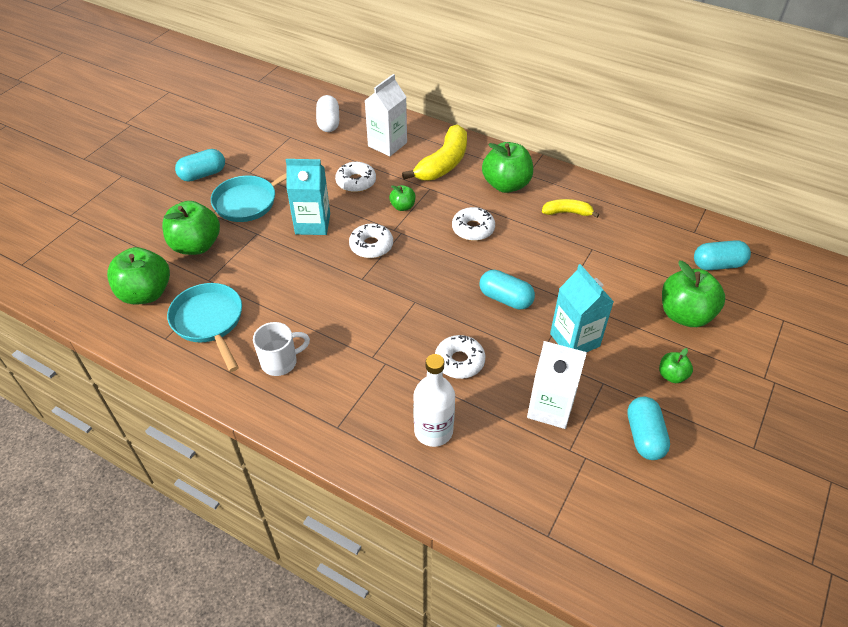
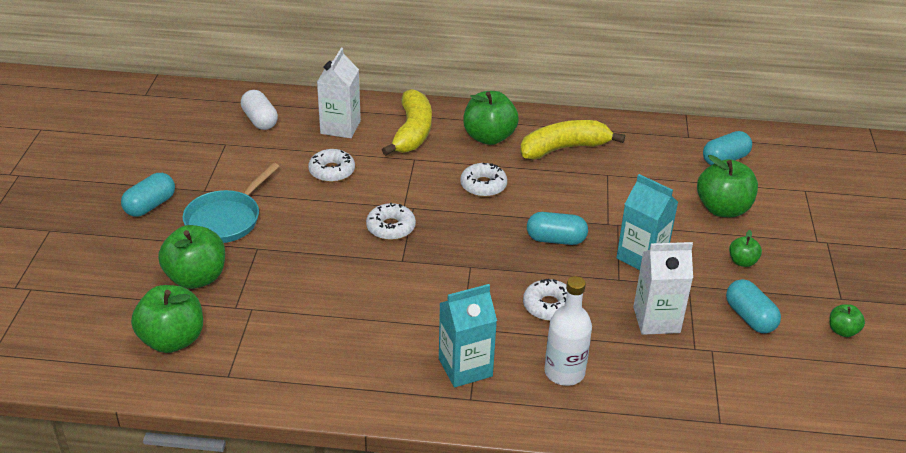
camera: 25 degrees left, 10 degrees down
(209, 322) = (267, 346): turquoise pan -> none
(280, 362) = (371, 360): white mug -> none
(312, 224) = (313, 223): turquoise carton -> turquoise carton (465, 367)
(402, 207) = (398, 183): green apple -> green apple (842, 331)
(567, 212) = (564, 148): yellow banana -> yellow banana, size x1.83

